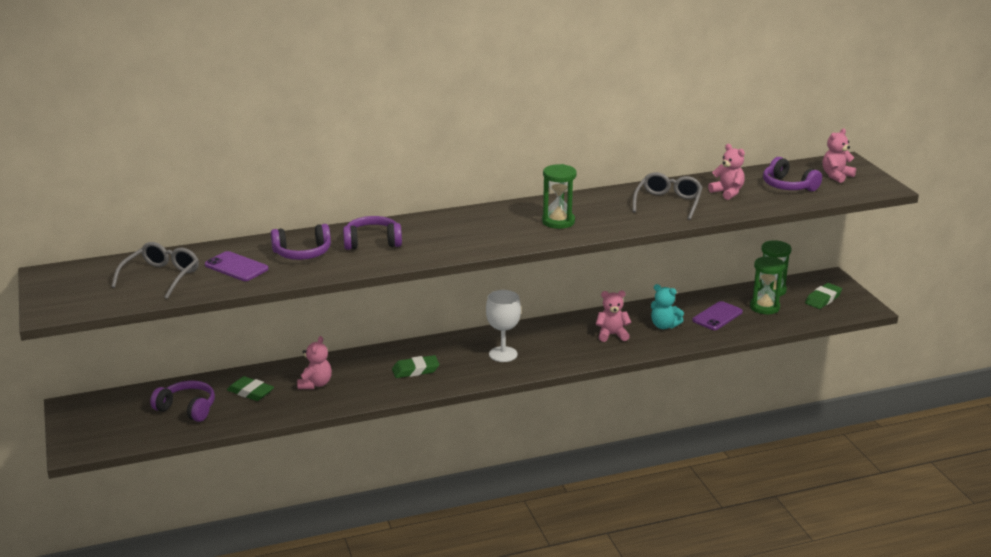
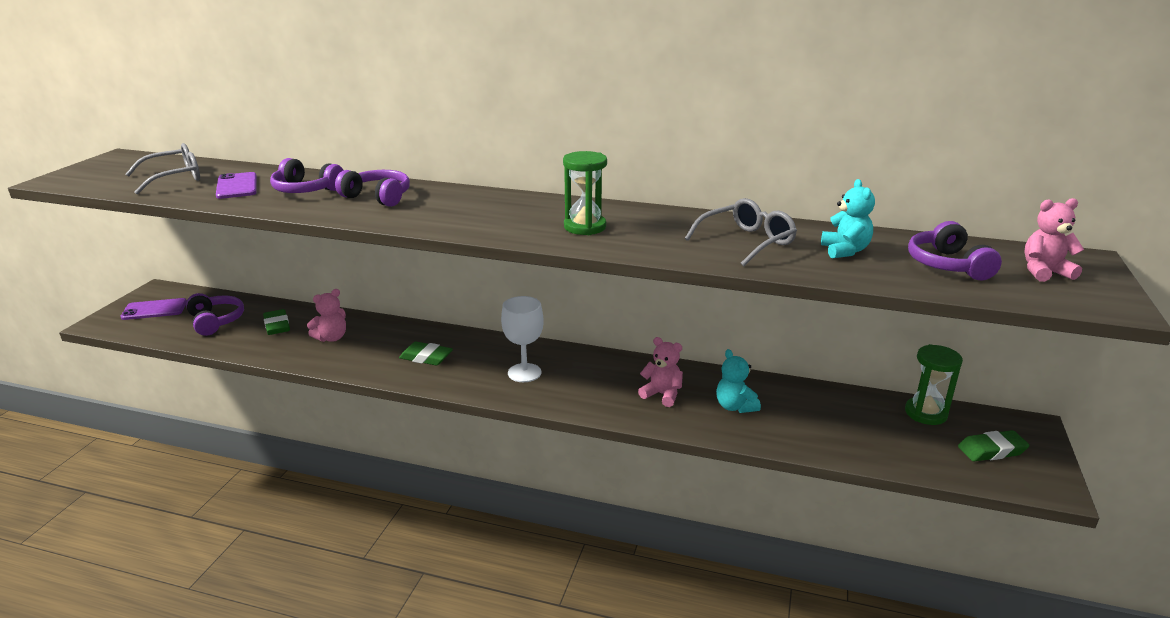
camera: 35 degrees right, 0 degrees up
(717, 316) = (815, 419): purple phone -> purple phone (154, 310)
(727, 192) = (845, 251): pink teddy bear -> turquoise teddy bear
(764, 307) = (892, 431): green hourglass -> none

